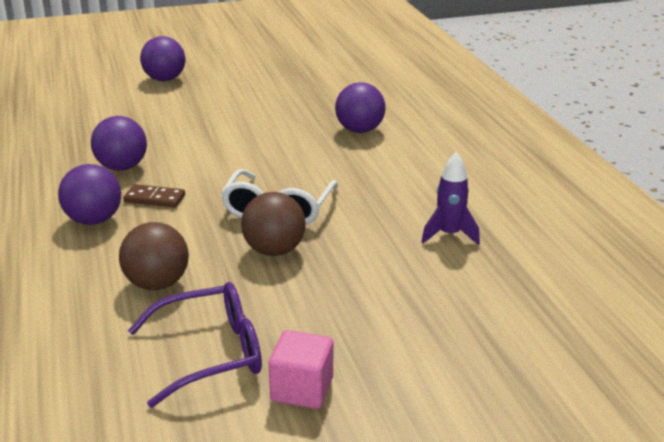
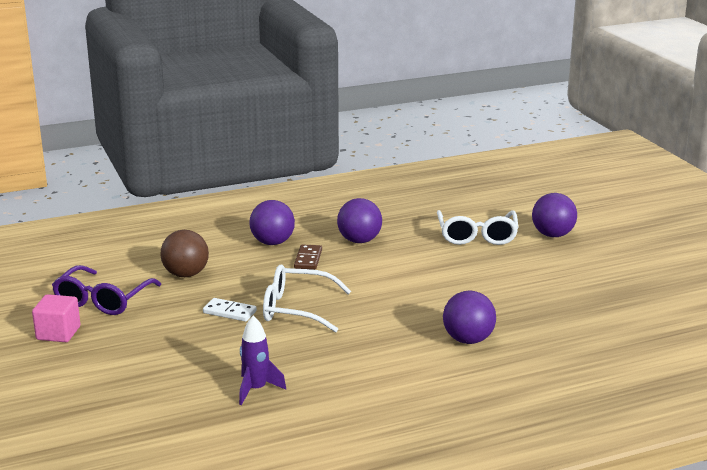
camera: 85 degrees right, 5 degrees down
(146, 109) = (477, 236): none -> white glasses
(211, 353) = (102, 300): purple glasses -> purple glasses turned 45 degrees clockwise
(274, 251) = (229, 312): brown ball -> white domino

